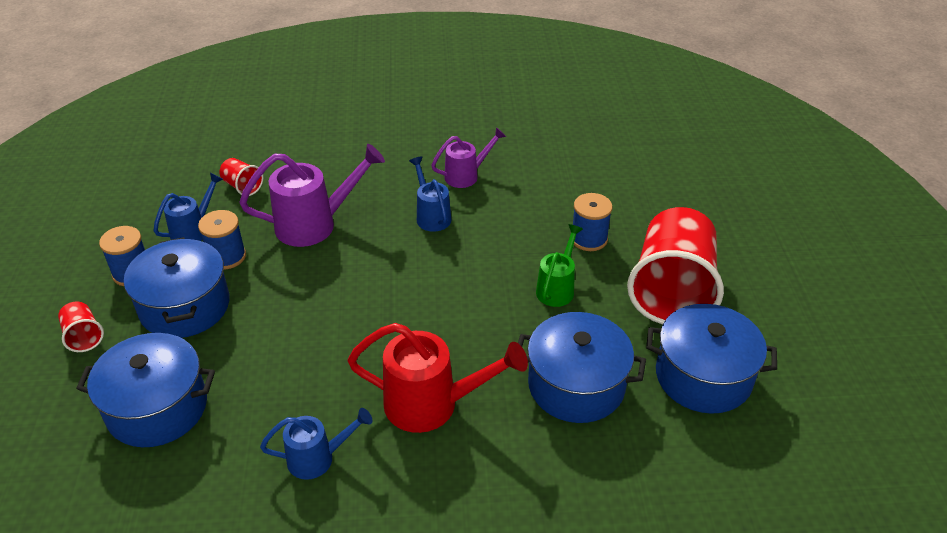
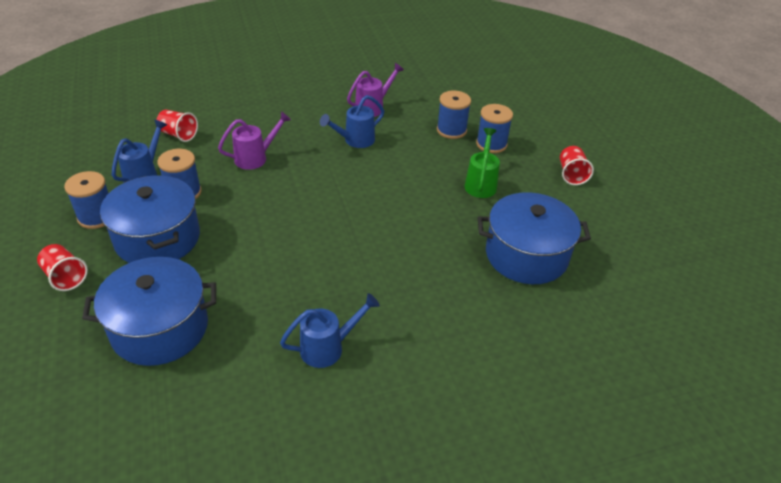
camera: 15 degrees left, 0 degrees up
(314, 224) = (255, 158): purple watering can -> purple watering can, size x0.60
(431, 216) = (355, 140): blue watering can -> blue watering can turned 90 degrees counterclockwise
(432, 404) = (412, 288): red watering can -> none
(548, 215) = (451, 130): none -> blue spool
(672, 291) = (571, 174): red cup -> red cup, size x0.41
(703, 376) = (622, 234): blue pot -> none

